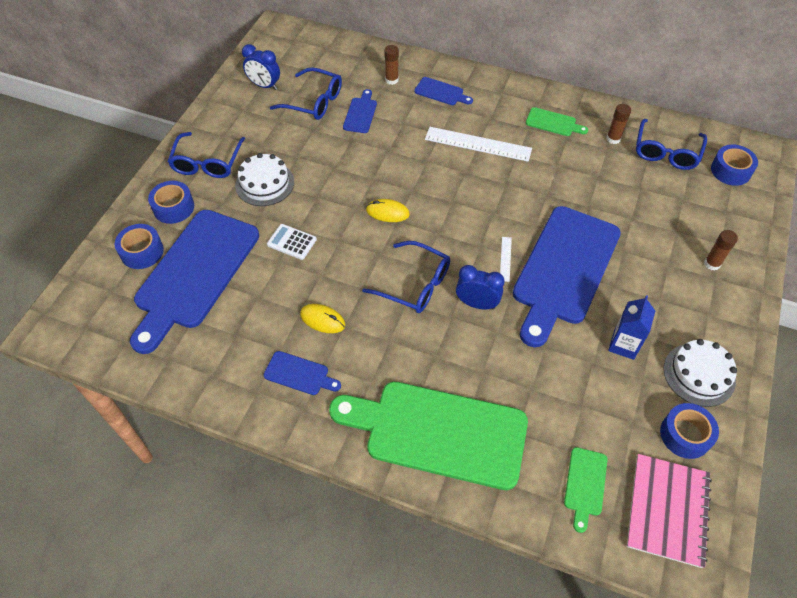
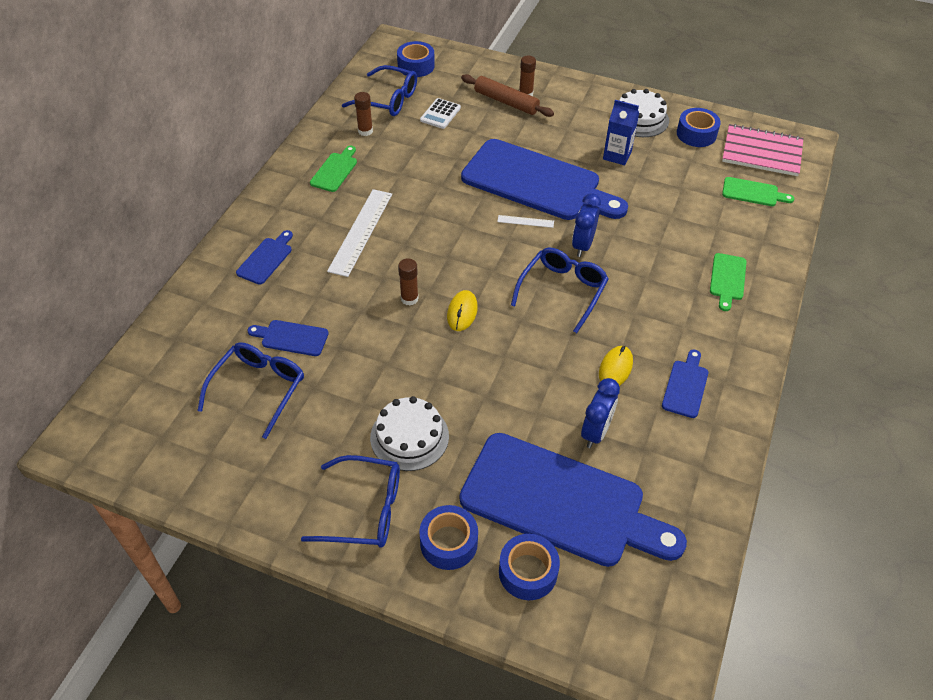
camera: 90 degrees left, 5 degrees down
(264, 85) = (211, 450): blue clock -> blue clock (595, 432)
(292, 242) = (507, 402): white calculator -> white calculator (440, 114)
(391, 80) = (232, 306): brown glue stick -> brown glue stick (409, 298)
(438, 432) = (727, 279): green cutting board -> green cutting board, size x0.41
(692, 246) = (506, 102): none -> brown rolling pin

